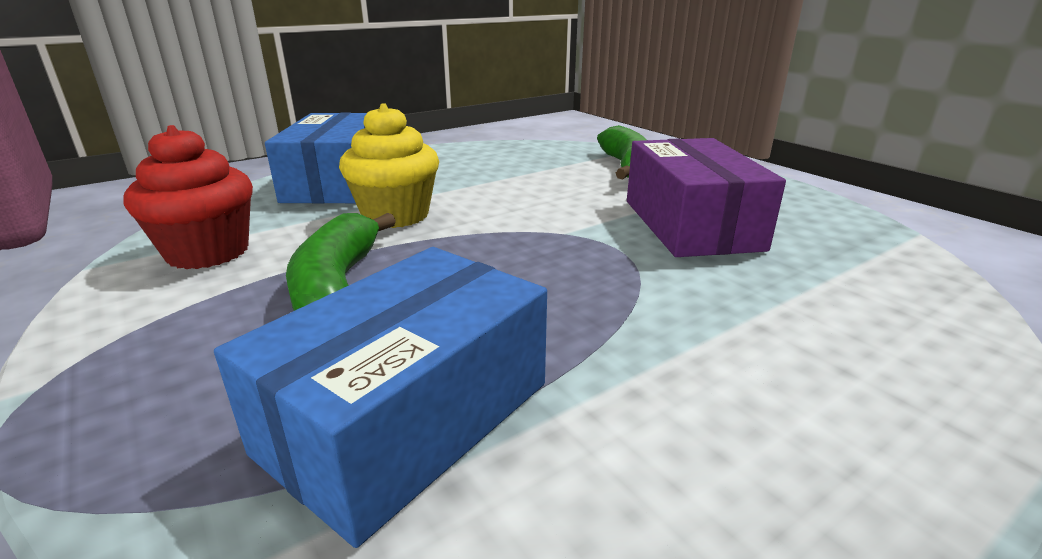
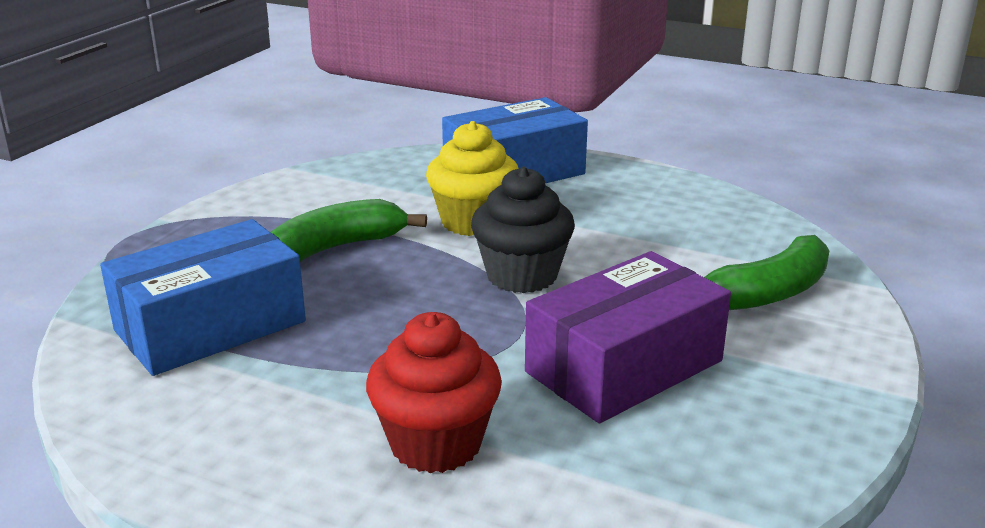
camera: 60 degrees right, 0 degrees up
(208, 252) = (340, 188): red cupcake -> red cupcake (436, 444)
(407, 417) = (210, 326): blue box -> blue box turned 45 degrees counterclockwise
(516, 221) = (522, 276): none -> black cupcake

